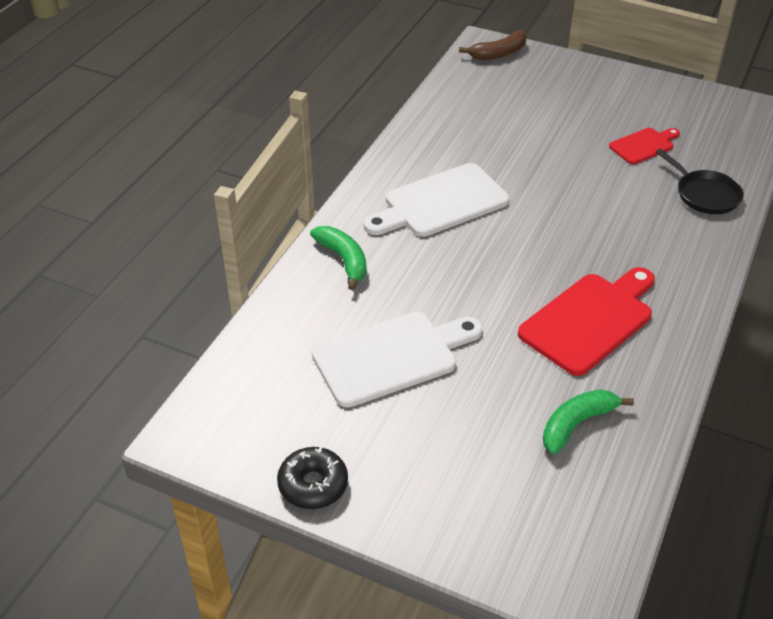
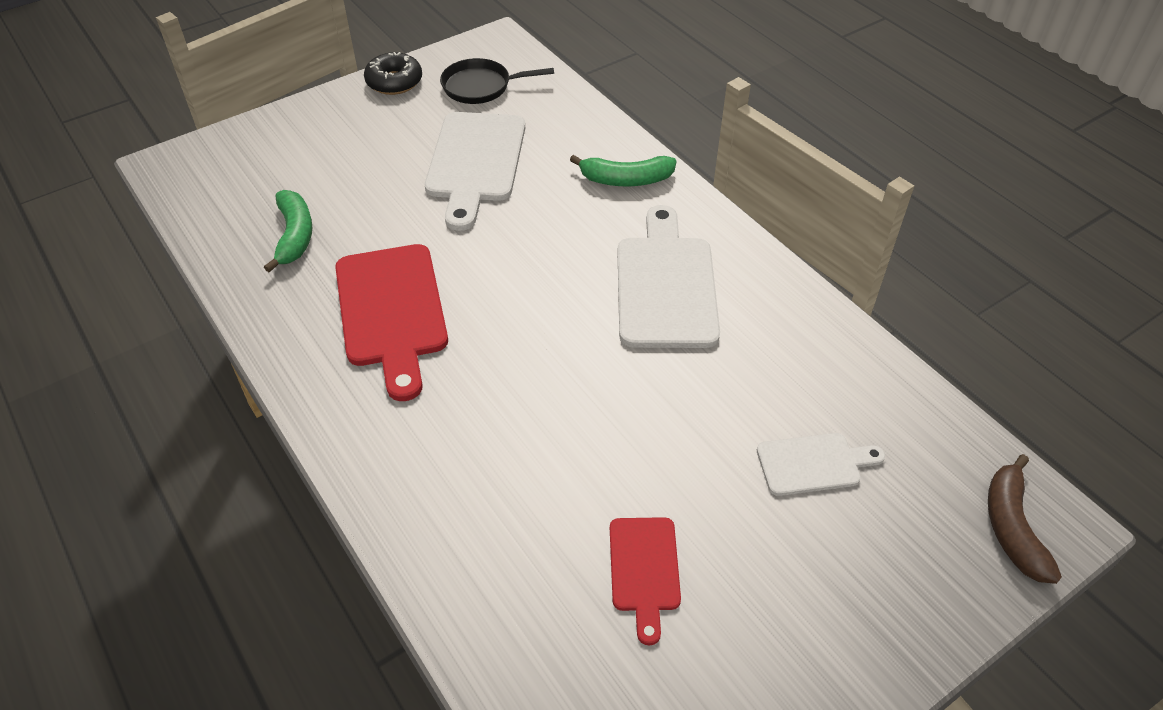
camera: 120 degrees right, 5 degrees up
(522, 113) = (813, 463): none -> white cutting board
(704, 194) = (486, 567): black pan -> black pan (481, 86)

